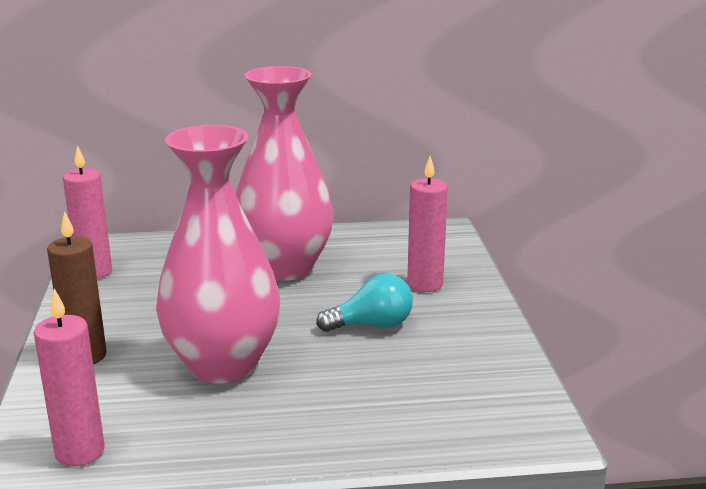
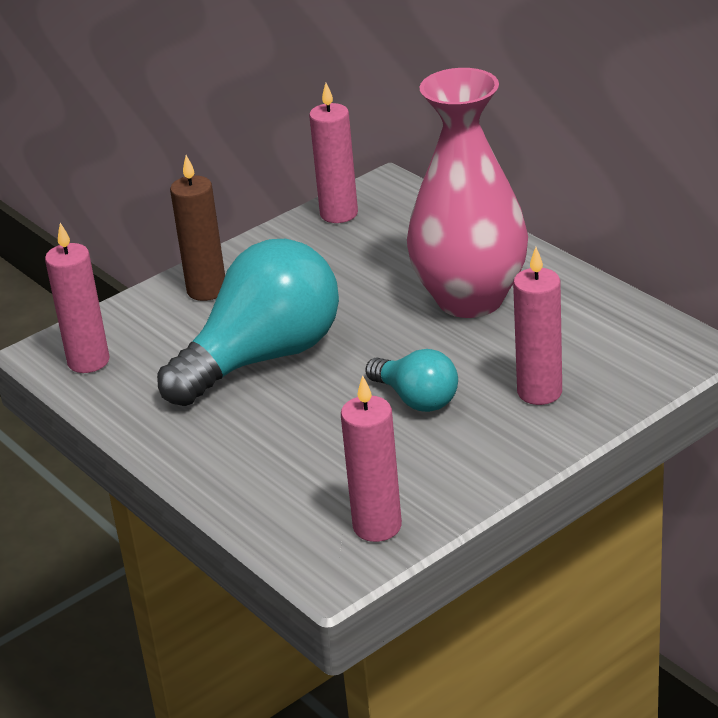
camera: 60 degrees right, 10 degrees up
(223, 365) = (263, 358): pink vase -> turquoise light bulb
(508, 394) = (377, 526): none -> pink candle

